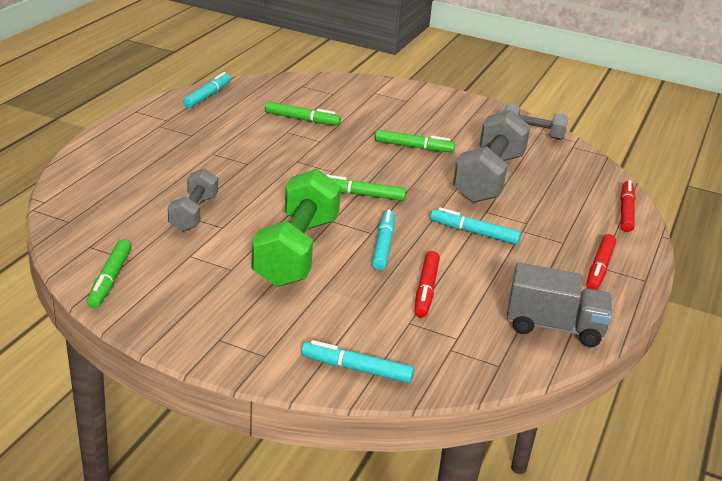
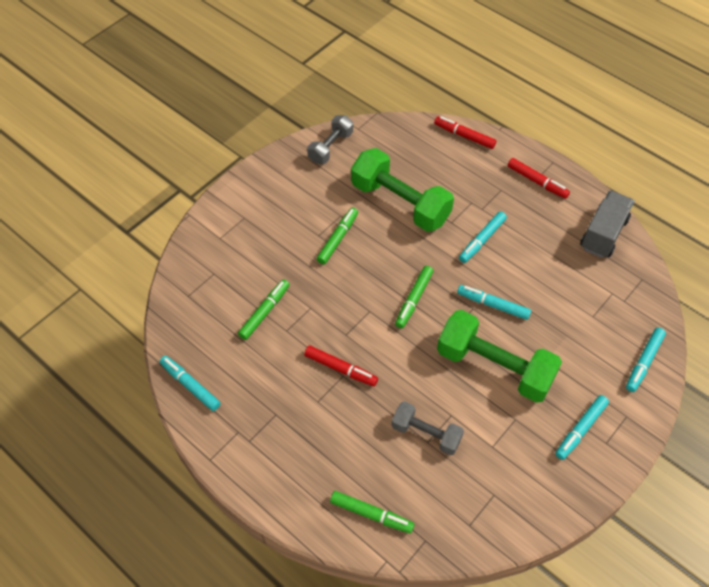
camera: 70 degrees left, 25 degrees up
(110, 279) = (523, 512): green marker -> green marker (371, 514)
(232, 317) = (580, 429): none -> turquoise marker
(425, 290) = (555, 294): red marker -> red marker (340, 369)
(488, 178) = (400, 203): grey dumbbell -> green dumbbell

